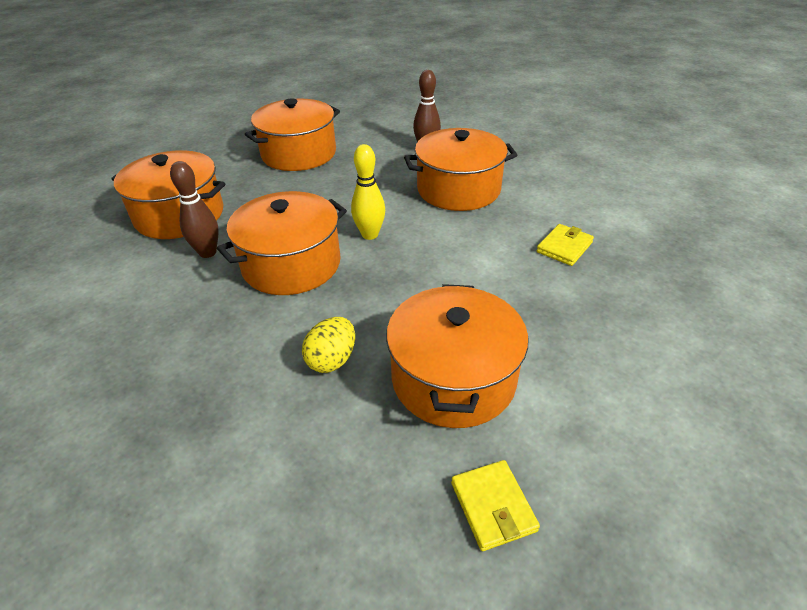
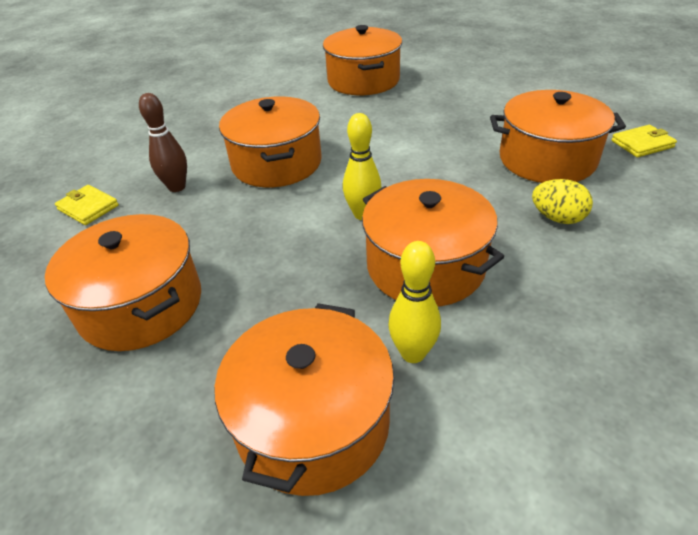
camera: 90 degrees left, 0 degrees up
(207, 252) = (413, 353): brown bowling pin -> yellow bowling pin
(564, 247) = (376, 114): yellow wallet -> yellow wallet (88, 207)
(658, 239) = (363, 81): none -> orange pot

